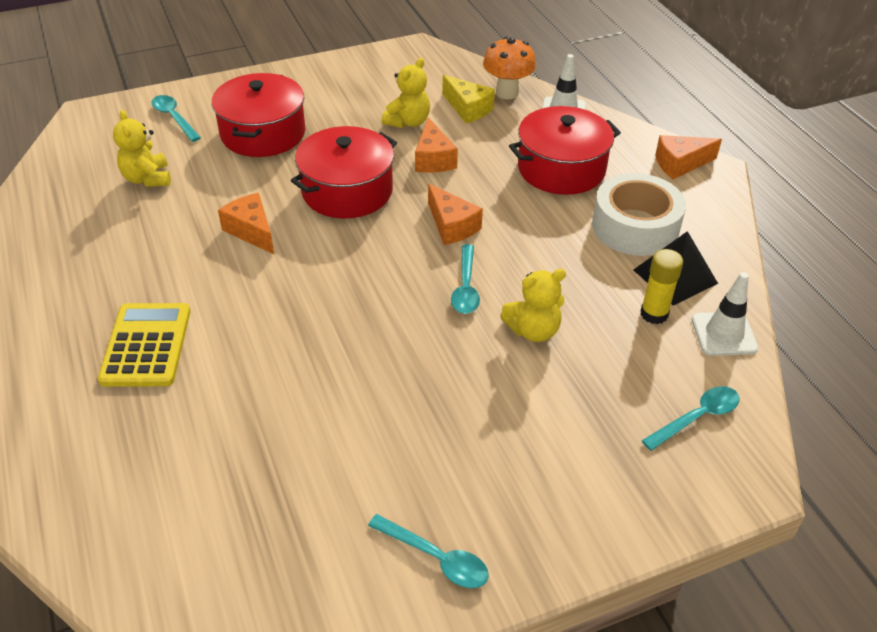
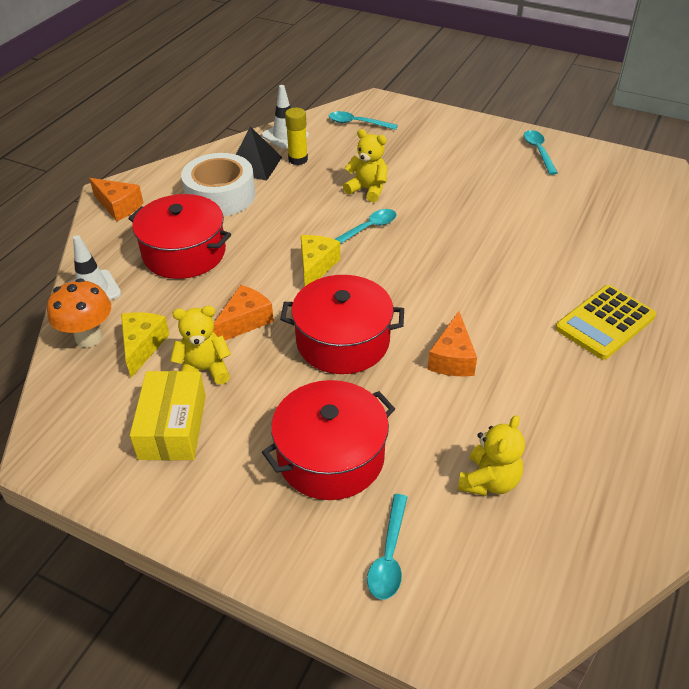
camera: 130 degrees left, 0 degrees up
(375, 92) = (173, 427): none -> yellow box
(451, 226) = (316, 266): orange cheese -> yellow cheese

